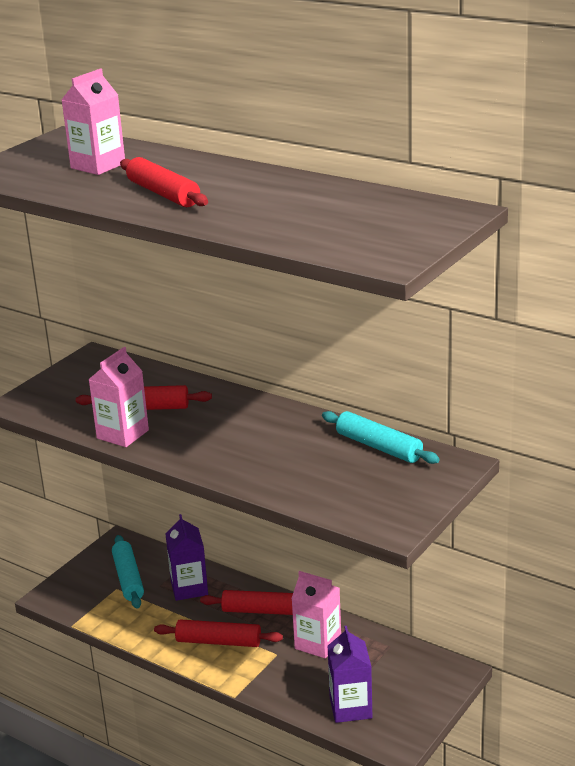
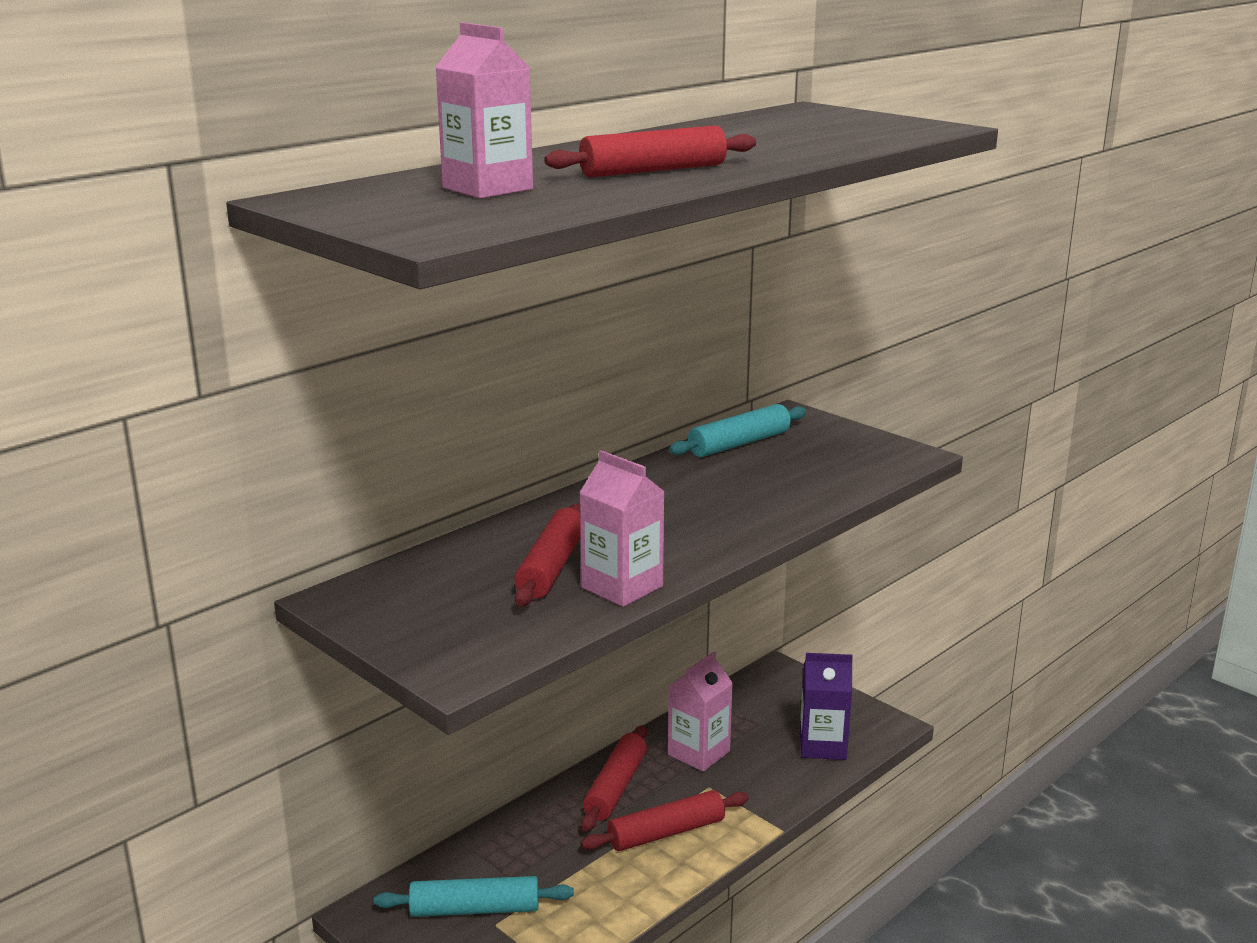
camera: 80 degrees left, 5 degrees down
(189, 588) = (532, 848): purple carton -> none
(218, 642) = (666, 832): red rolling pin -> red rolling pin turned 45 degrees clockwise

